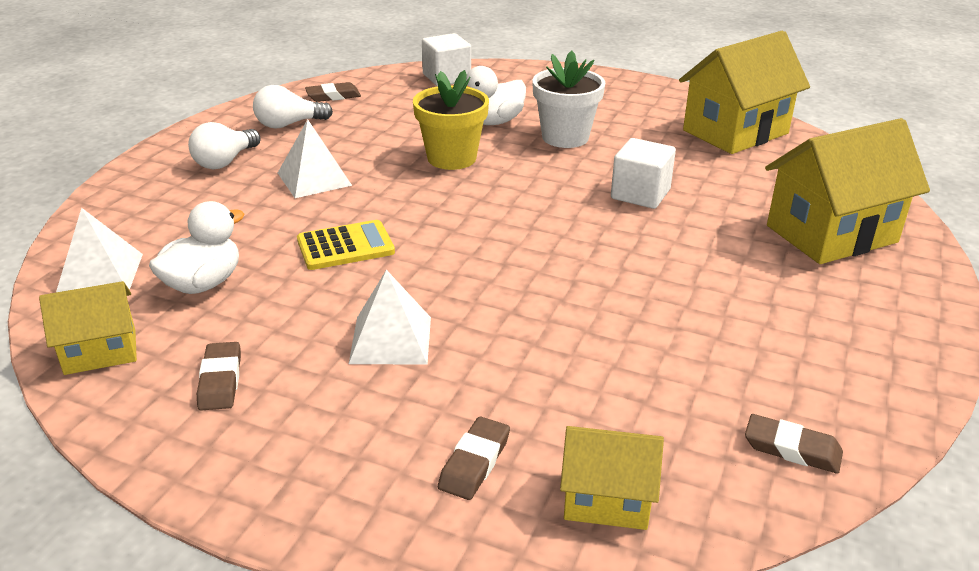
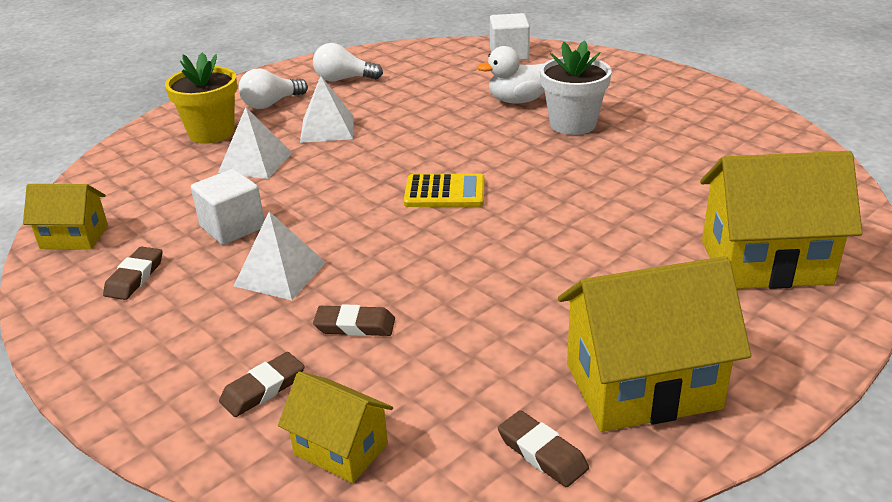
camera: 25 degrees right, 0 degrees up
(100, 274) = (117, 178): white pyramid -> white pyramid (255, 162)
(203, 284) = (180, 200): white duck -> none
(333, 96) = (398, 59): brown eraser -> brown eraser (355, 326)
(345, 246) = (306, 190): yellow calculator -> yellow calculator (444, 192)
(451, 158) = (454, 128): yellow flower pot -> yellow flower pot (211, 133)
(640, 194) = (600, 189): white cube -> white cube (232, 227)
(735, 132) = (751, 143): yellow house -> yellow house (642, 386)

